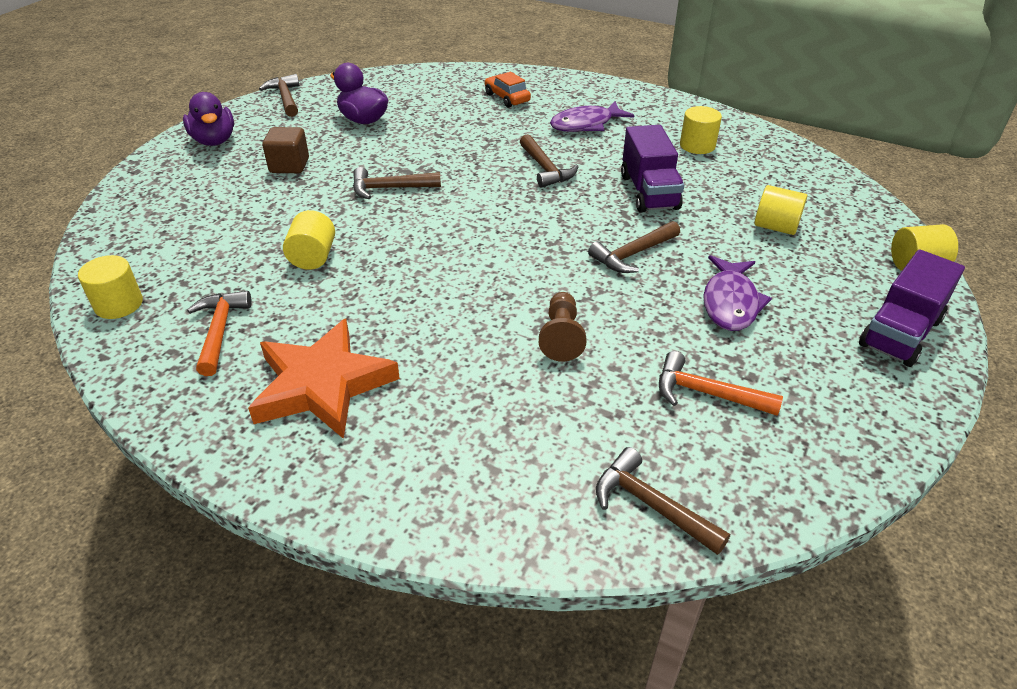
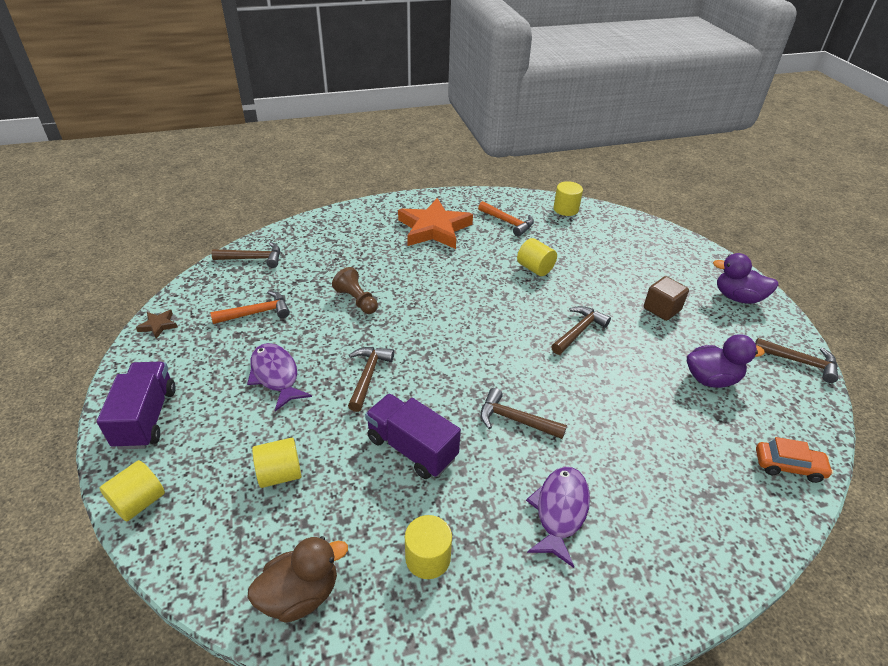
camera: 135 degrees right, 0 degrees up
(507, 98) = (678, 500): orange car -> orange car (788, 466)
(797, 167) = (300, 594): none -> brown duck
(864, 454) = (158, 325): none -> brown star

